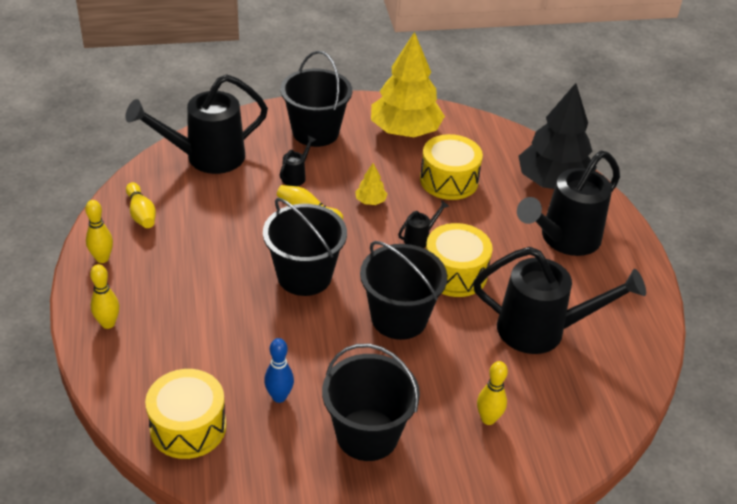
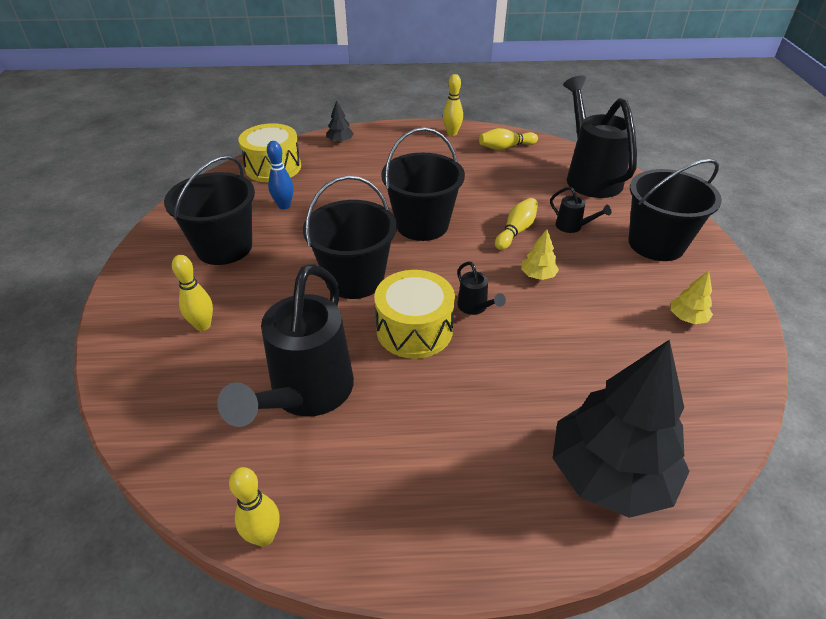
camera: 100 degrees right, 0 degrees up
(108, 323) = (382, 137): yellow bowling pin -> yellow bowling pin (264, 536)
(117, 366) = (340, 141): none -> black tree
(405, 131) = (687, 318): yellow tree -> yellow tree, size x0.40
(449, 180) = (589, 347): yellow drum -> none
(564, 239) = (473, 458): black watering can -> none

